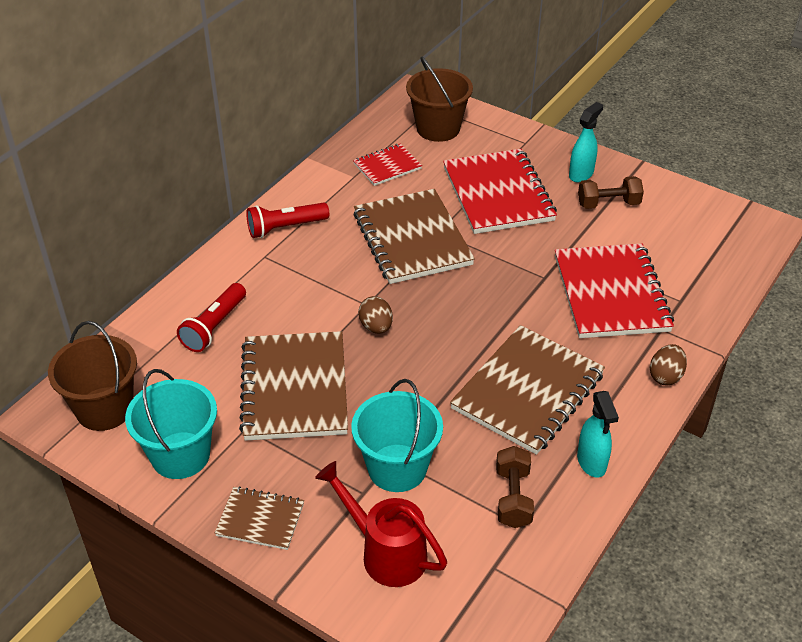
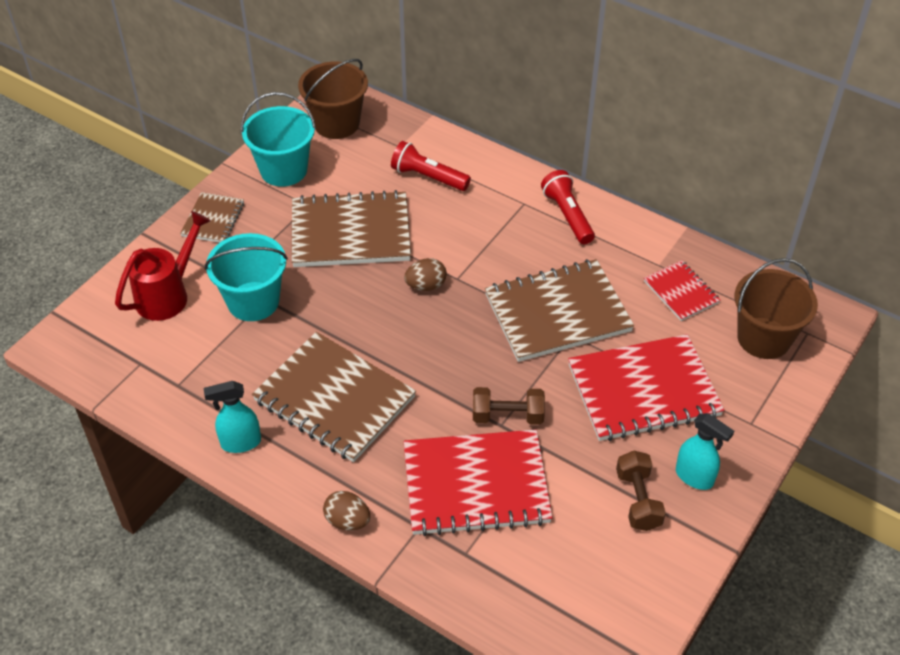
camera: 90 degrees right, 5 degrees up
(513, 498) = (209, 380): brown dumbbell -> brown dumbbell (507, 416)

